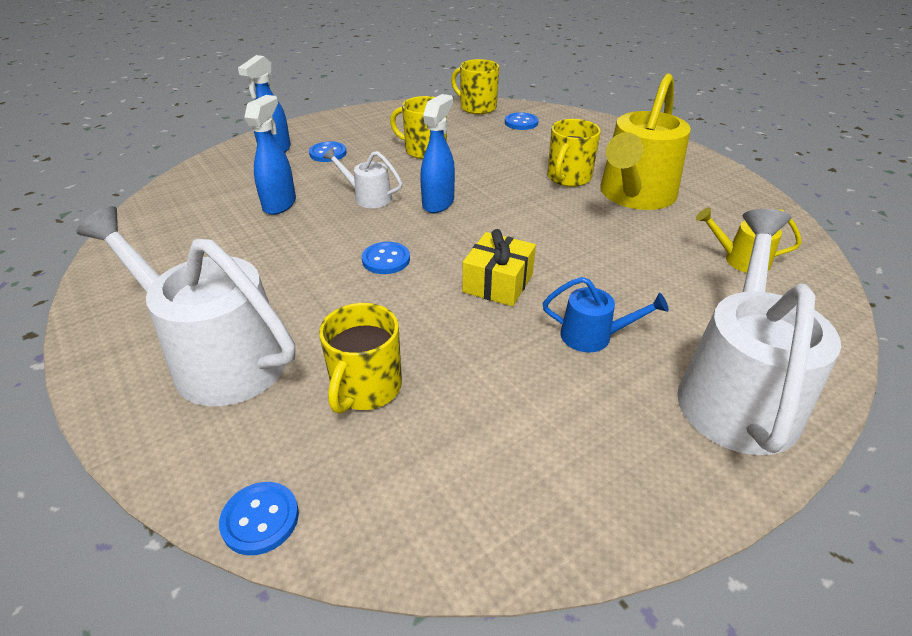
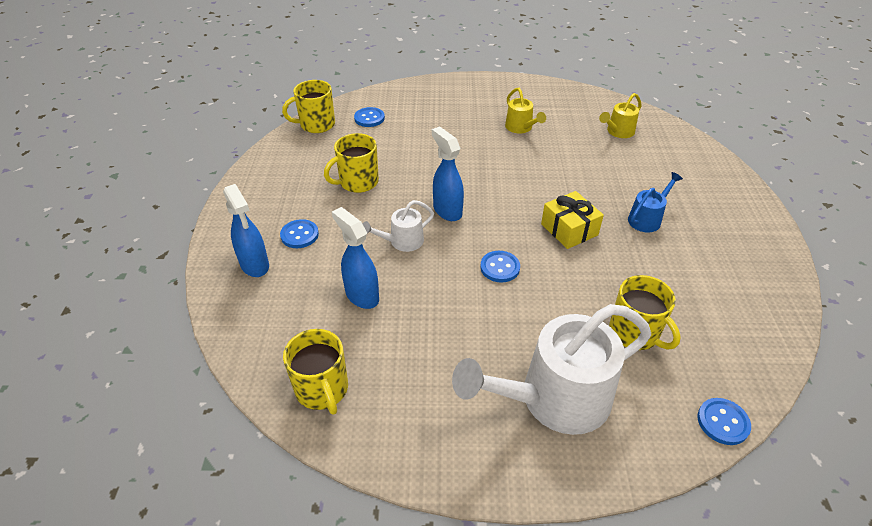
camera: 55 degrees left, 5 degrees up
(568, 178) = (472, 140): yellow mug -> yellow mug (322, 389)
(634, 196) = (521, 128): yellow watering can -> yellow watering can, size x0.47
(736, 391) = (718, 196): white watering can -> none

